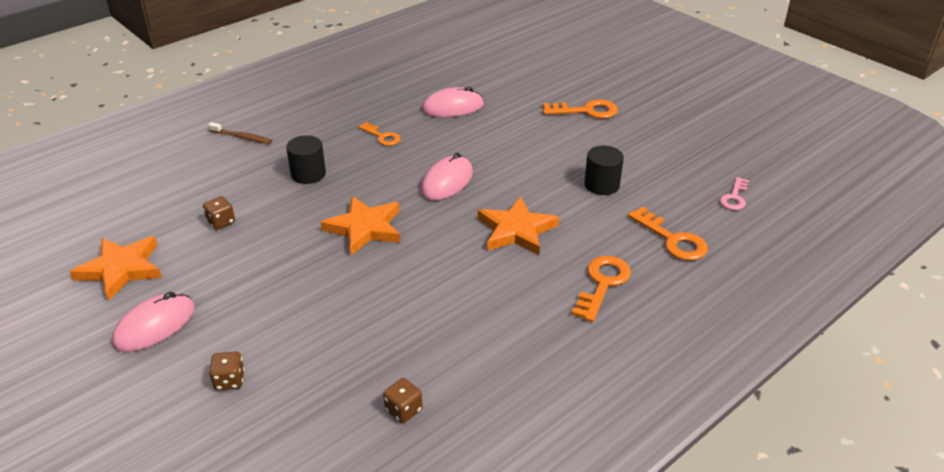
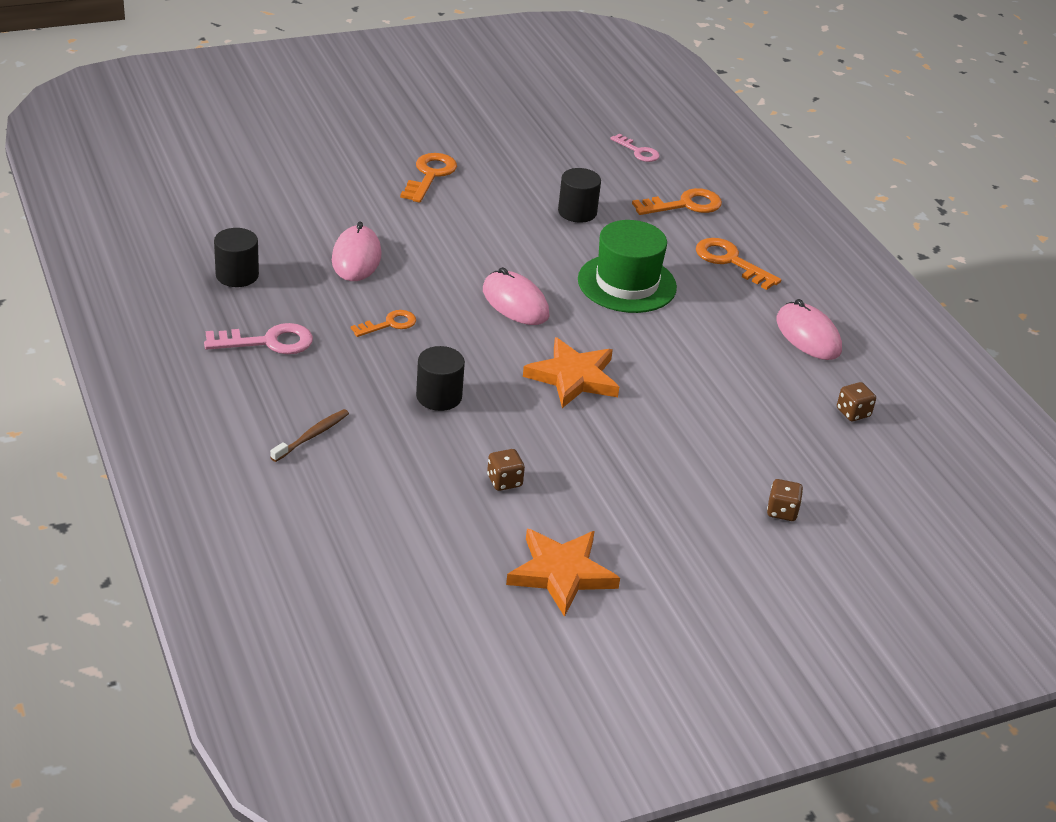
camera: 75 degrees left, 0 degrees up
(155, 325) = (677, 555): pink mouse -> pink mouse (808, 335)
(334, 100) = (268, 342): none -> pink key
(399, 73) = (237, 275): none -> black cylinder
(516, 230) = (627, 283): orange star -> green hat

